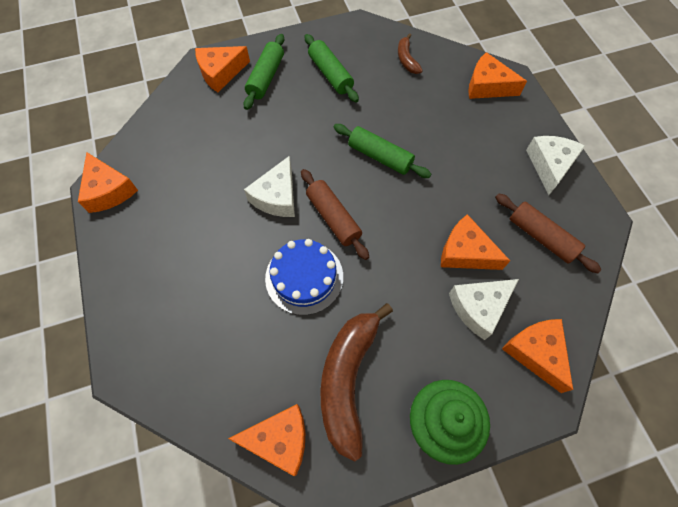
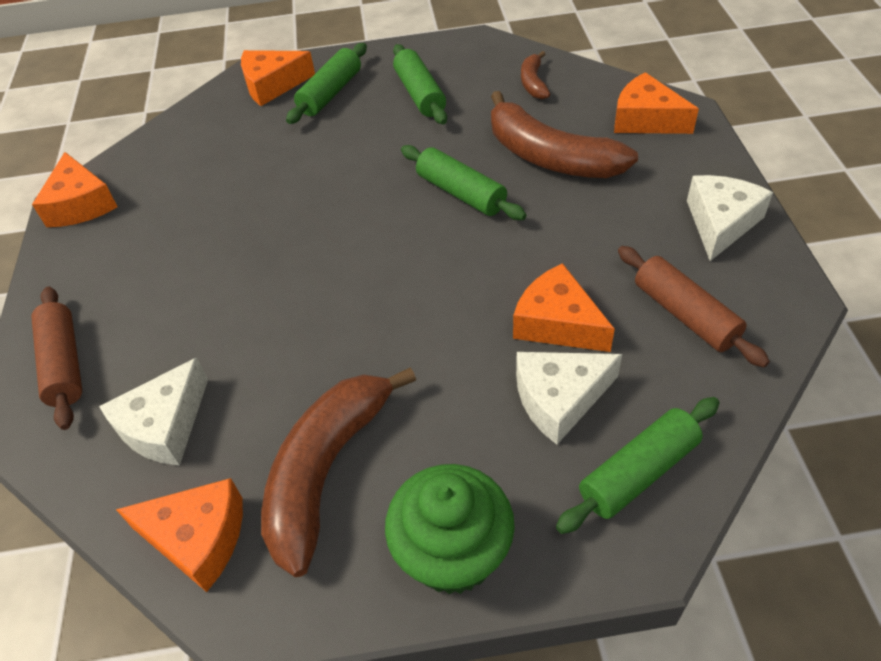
camera: 15 degrees right, 15 degrees down
(277, 197) = (299, 229): white cheese -> white cheese (164, 426)
(304, 277) = (305, 330): blue cake -> none
(333, 218) = (370, 261): brown rolling pin -> brown rolling pin (64, 364)
(431, 121) = (549, 156): none -> brown banana
(535, 352) = (638, 472): orange cheese -> green rolling pin

